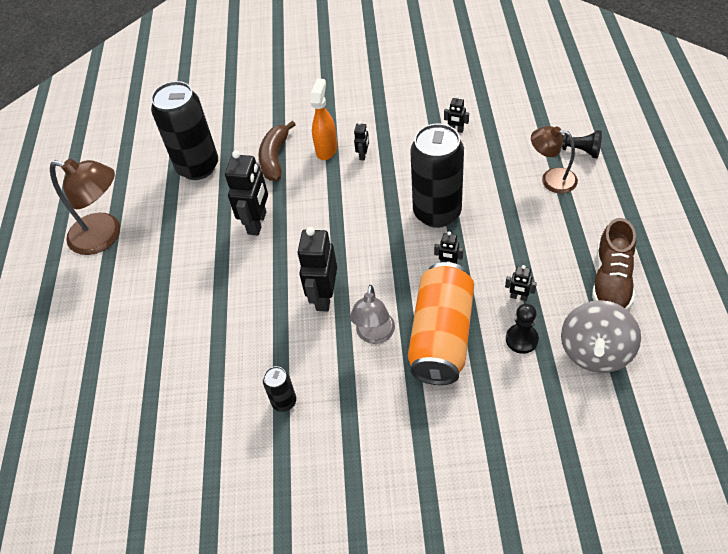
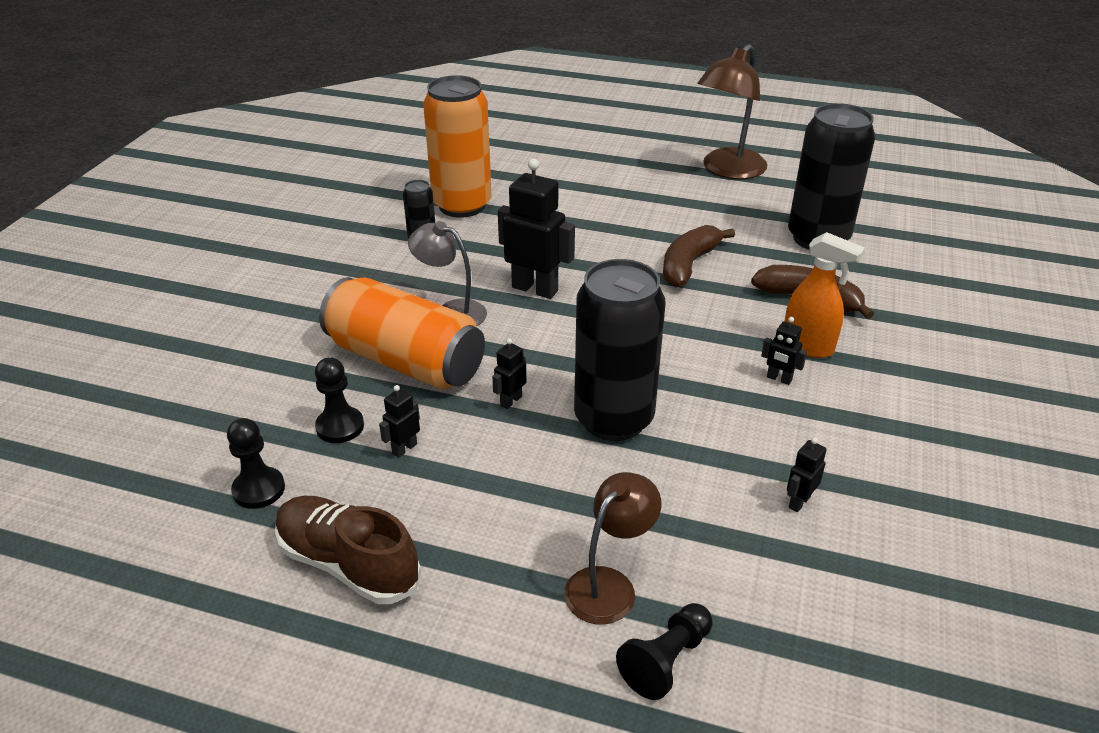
camera: 105 degrees right, 15 degrees down
(218, 397) = (462, 205): none -> orange can
(257, 223) = (688, 265): black robot -> brown banana
(595, 351) = (259, 489): grey spinning top -> black pawn

